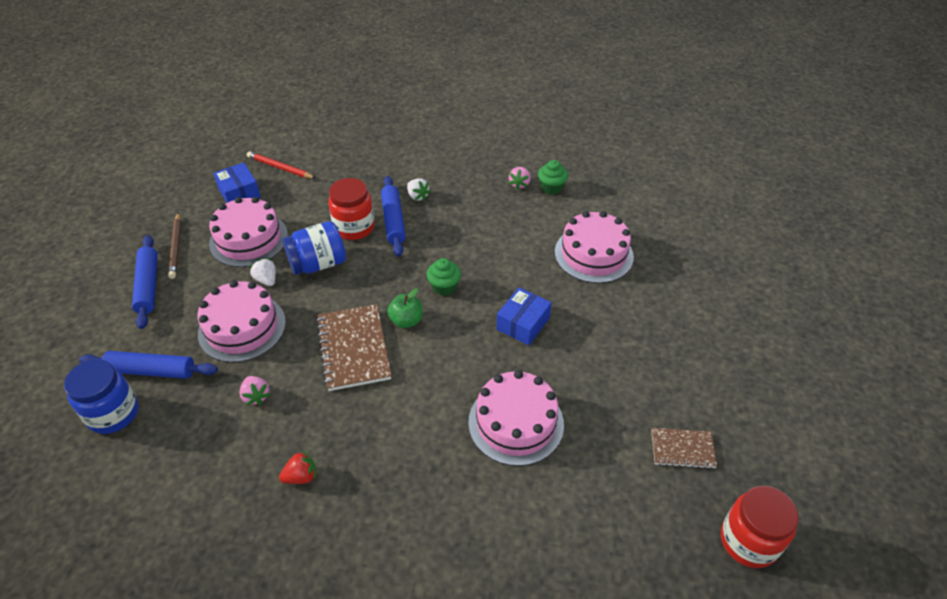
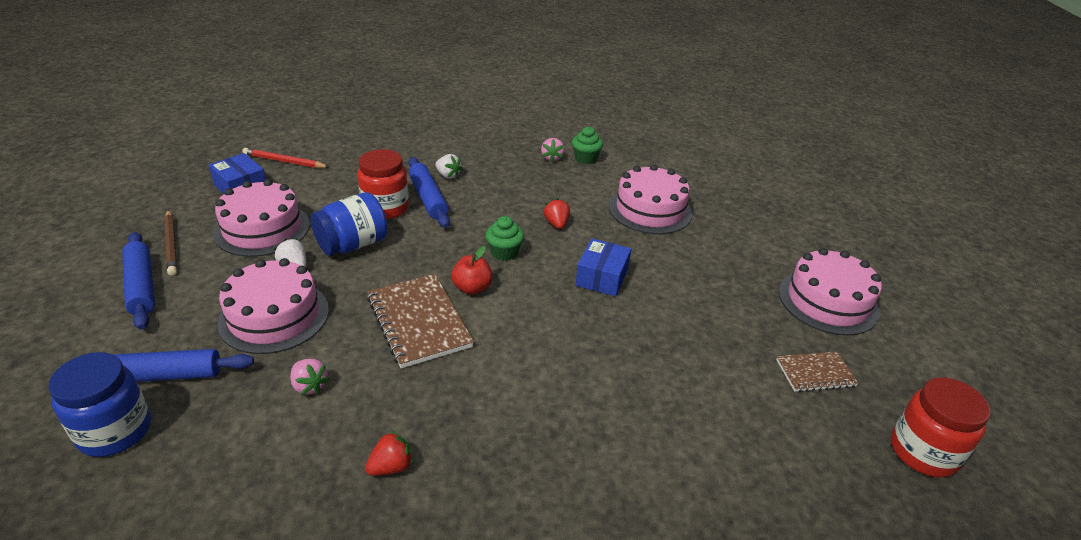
camera: 15 degrees left, 10 degrees down
(406, 321) = (472, 288): green apple -> red apple
(500, 261) = (556, 224): none -> red strawberry
(516, 423) = (630, 372): pink cake -> pink cake (828, 301)

